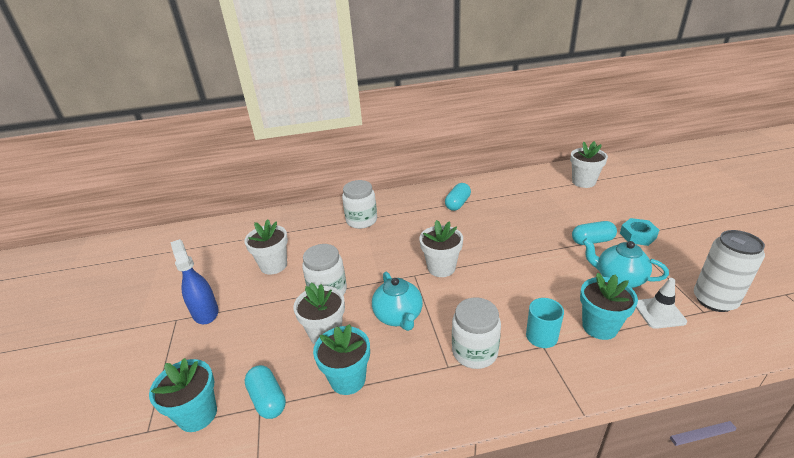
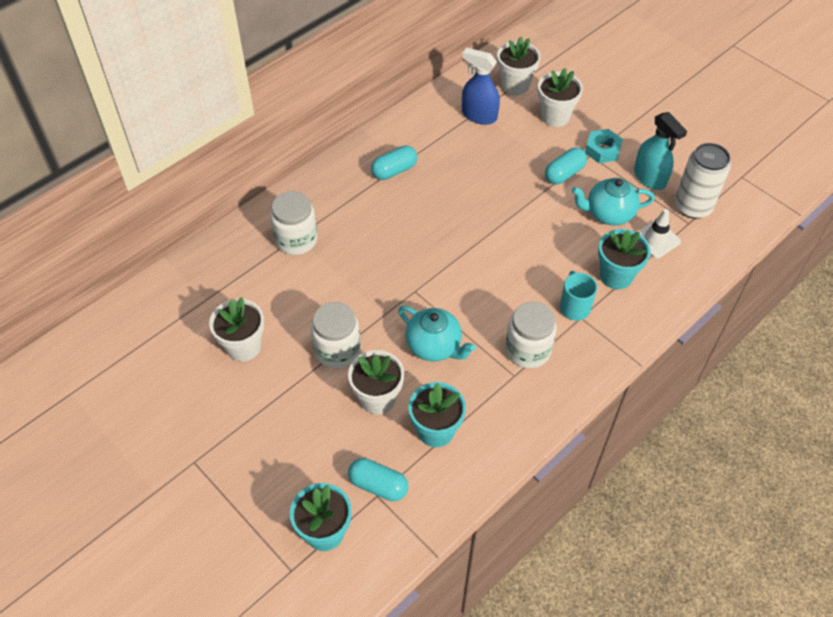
camera: 35 degrees left, 20 degrees up
(205, 312) = (220, 438): blue spray bottle -> blue spray bottle (479, 115)
(441, 268) = (436, 270): white flower pot -> white flower pot (555, 116)
(457, 204) = (394, 170): turquoise capsule -> turquoise capsule turned 60 degrees clockwise
(676, 266) = (650, 178): none -> turquoise spray bottle

